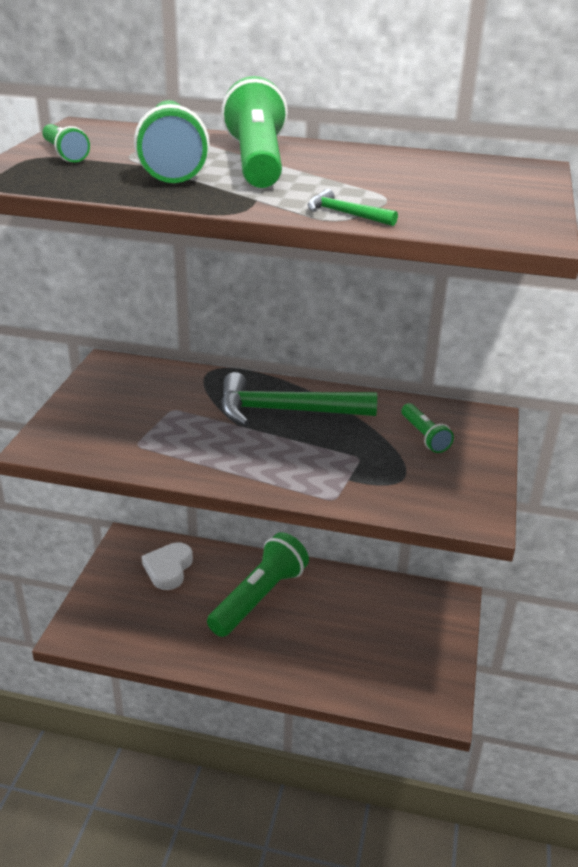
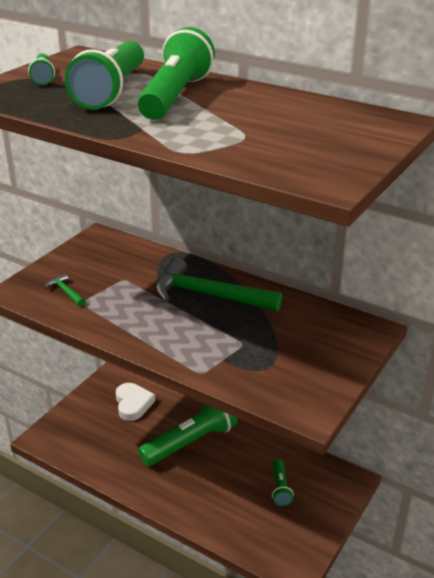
camera: 20 degrees right, 0 degrees up
(168, 569) = (133, 404): white heart -> white heart turned 135 degrees clockwise
(345, 214) = (197, 148): green hammer -> green hammer (66, 292)
(424, 436) = (308, 336): green flashlight -> green flashlight (280, 488)

